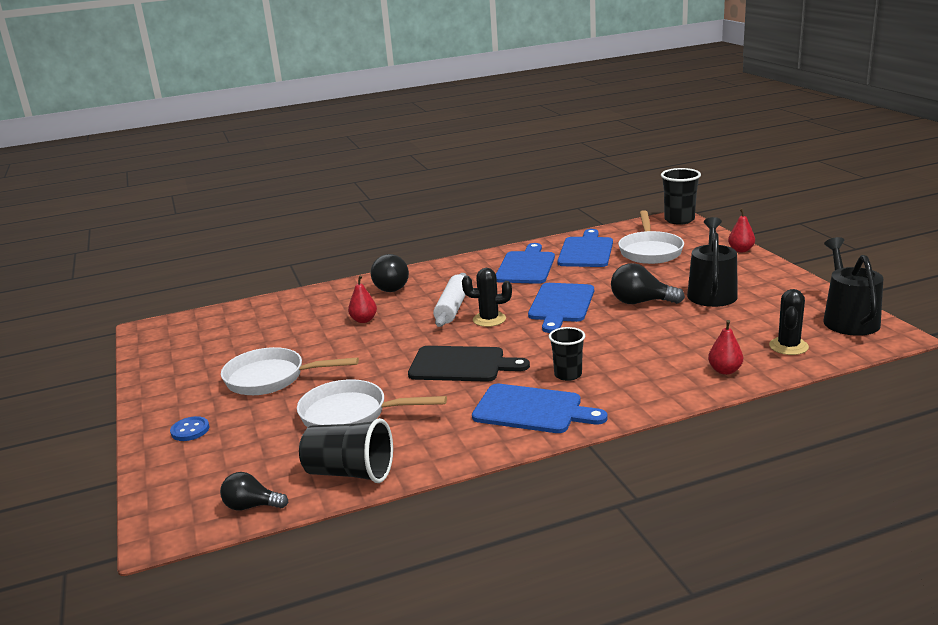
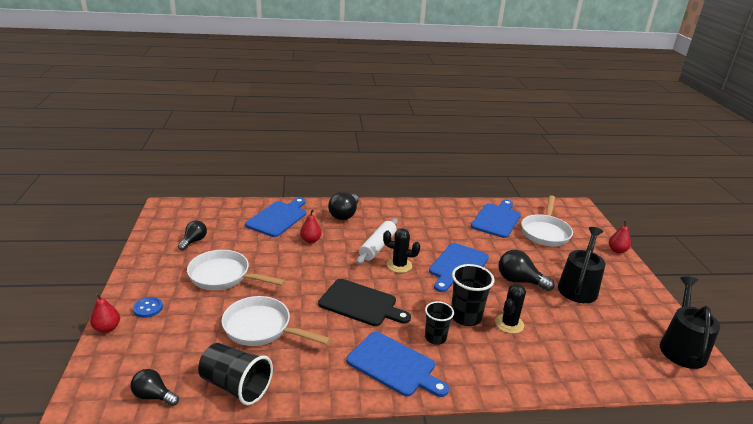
camera: 10 degrees right, 5 degrees up
(209, 354) = (194, 241): none -> black light bulb
(526, 266) = (446, 222): blue cutting board -> blue cutting board (278, 218)
(679, 220) = (579, 208): black cup -> black cup (465, 317)
(724, 370) = (560, 371): red pear -> red pear (107, 328)
(788, 346) = (621, 361): black cactus -> black cactus (509, 324)

